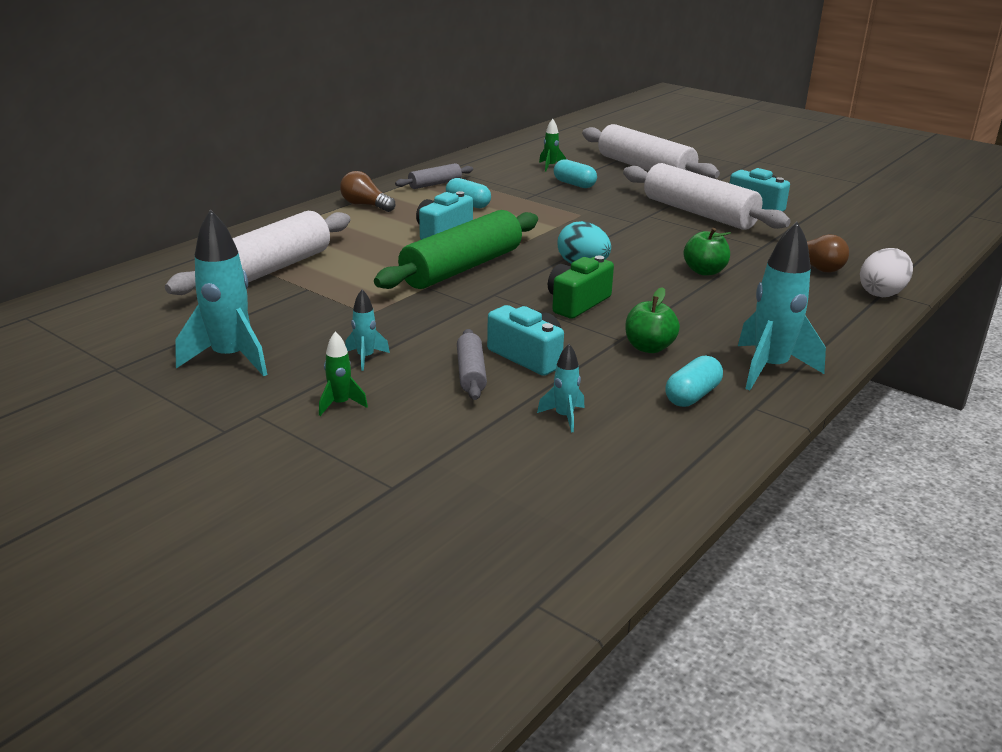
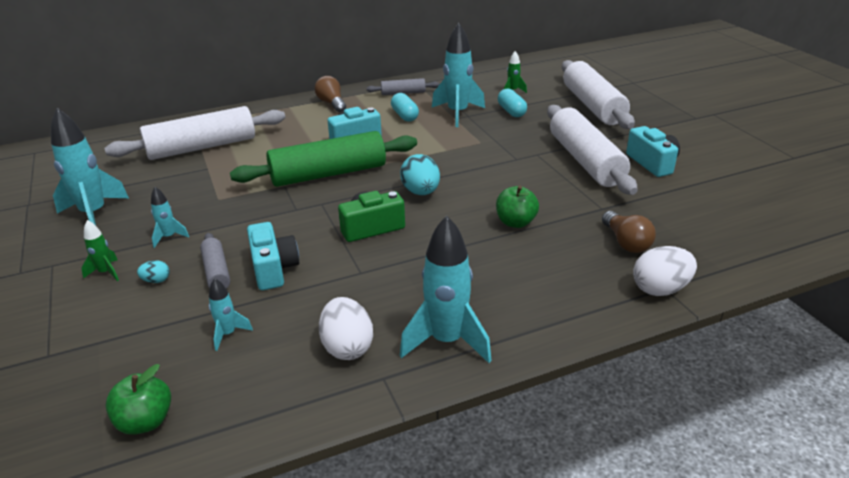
camera: 30 degrees right, 5 degrees up
(414, 396) = (156, 280): none -> turquoise egg
(471, 373) = (216, 272): grey rolling pin -> grey rolling pin turned 45 degrees counterclockwise
(522, 194) = (457, 113): none -> turquoise rocket
(649, 347) = (373, 287): green apple -> green apple (145, 421)
(692, 395) = (347, 347): turquoise capsule -> white egg

